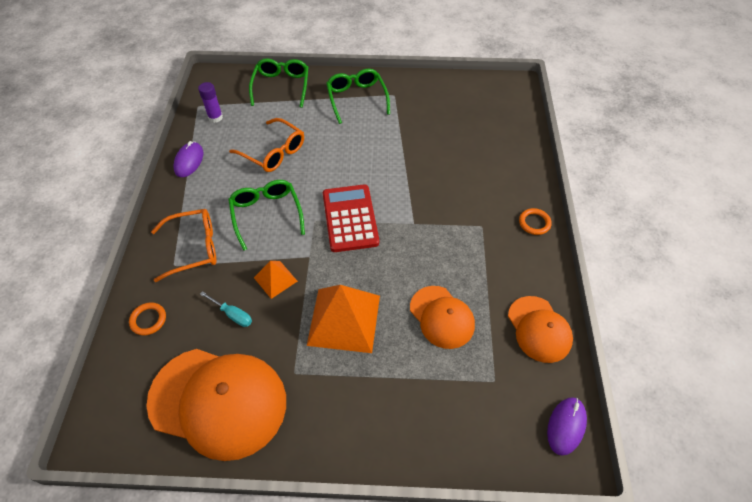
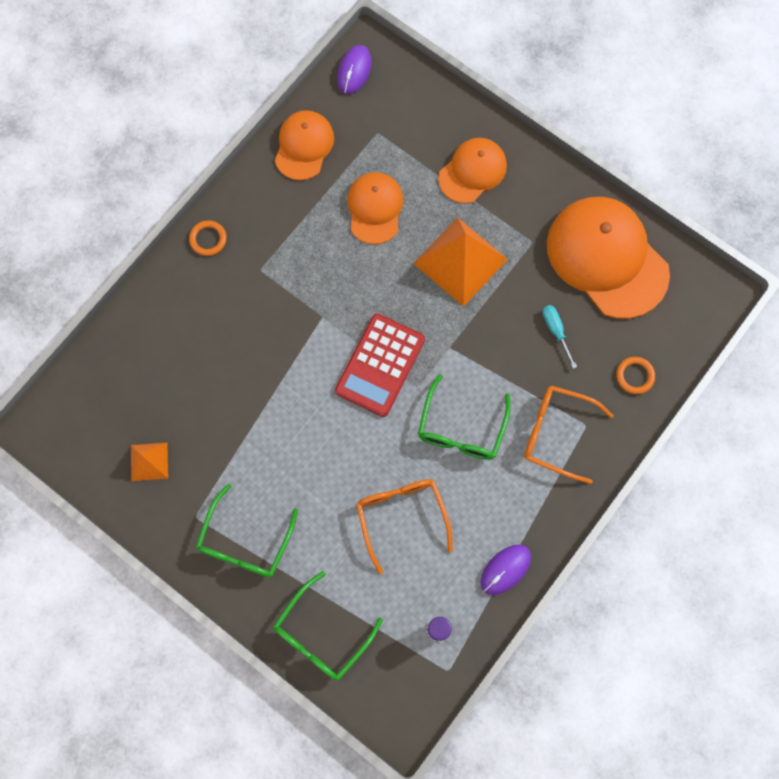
camera: 145 degrees left, 20 degrees up
(275, 279) = (496, 343): orange pyramid -> orange pyramid (149, 461)
(388, 402) = (472, 171): none -> orange cap
(566, 426) = (354, 71): purple mouse -> purple mouse turned 45 degrees counterclockwise

